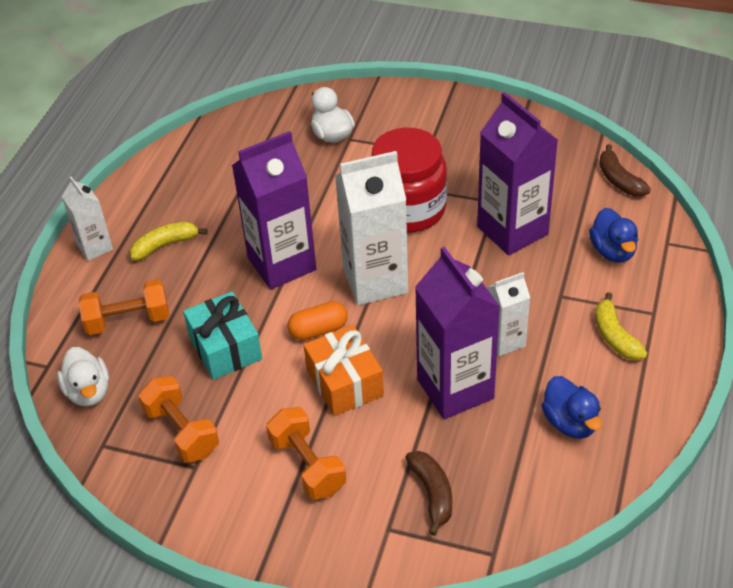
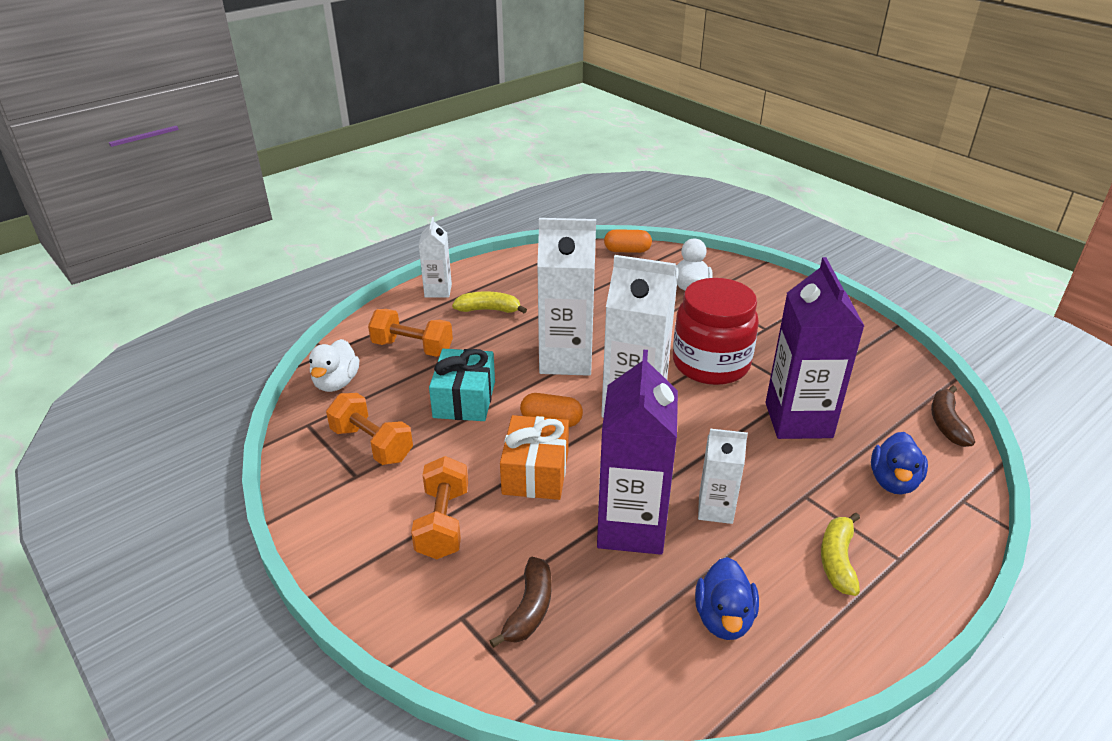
camera: 30 degrees right, 10 degrees down
(182, 431) = (372, 444): orange dumbbell -> orange dumbbell turned 45 degrees counterclockwise
(242, 118) = (627, 251): none -> orange capsule
(282, 264) = (566, 359): purple carton -> white carton

